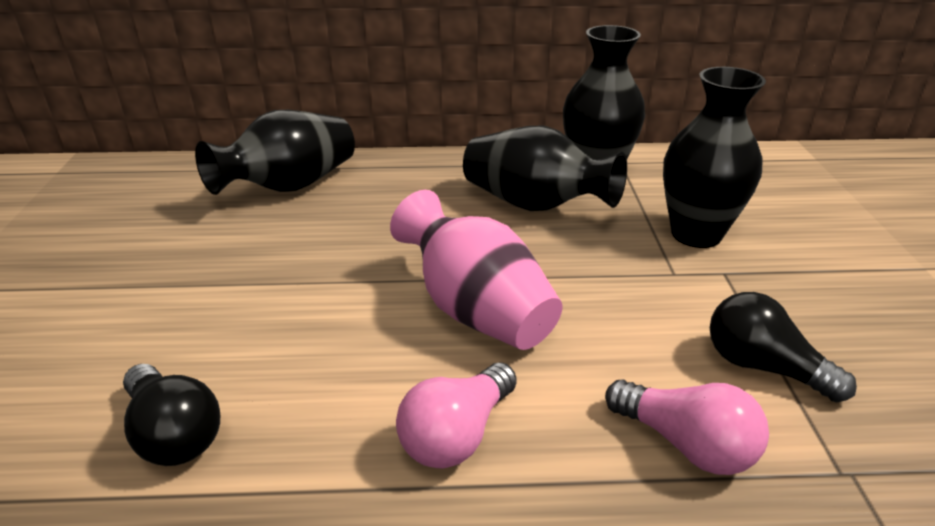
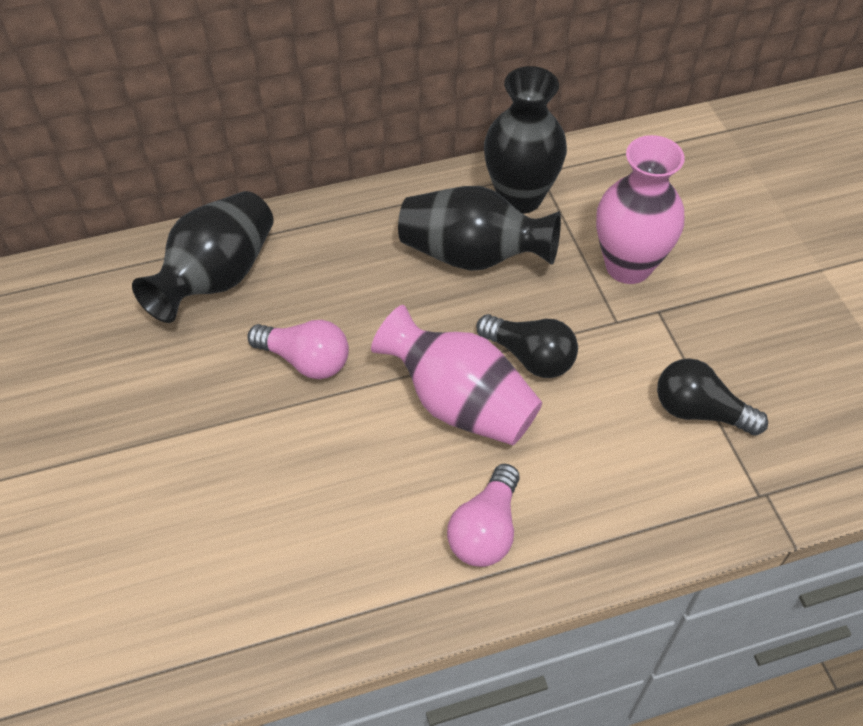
camera: 15 degrees left, 20 degrees up
(173, 433) = (268, 582): black light bulb -> black light bulb (530, 357)
(686, 444) = (652, 497): pink light bulb -> pink light bulb (305, 360)
(696, 234) = (628, 266): black vase -> pink vase

